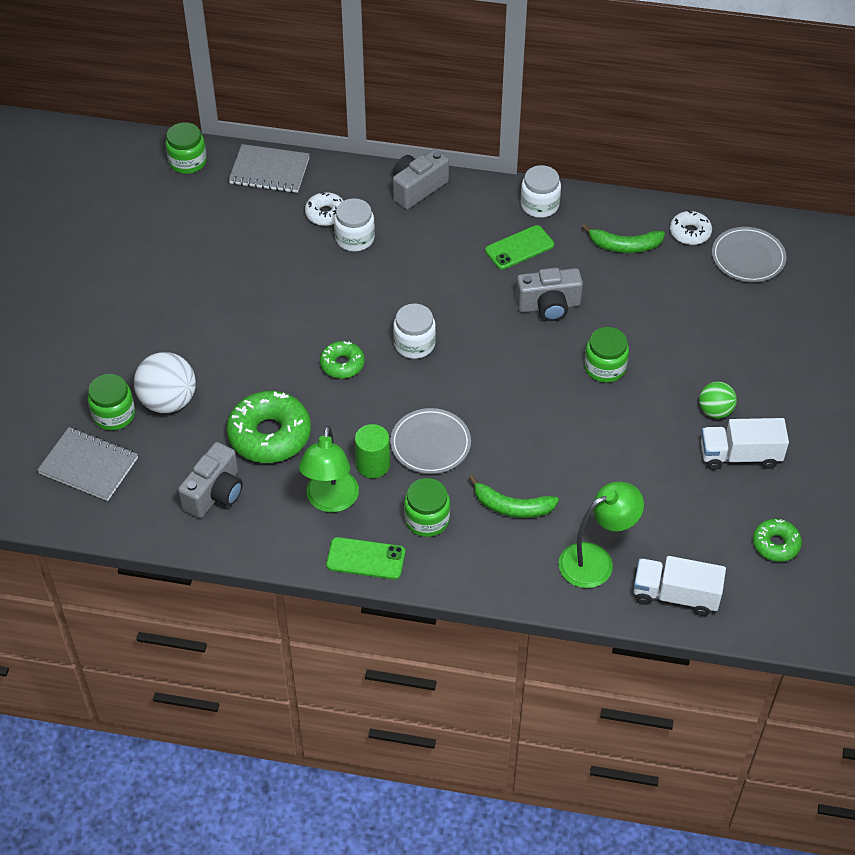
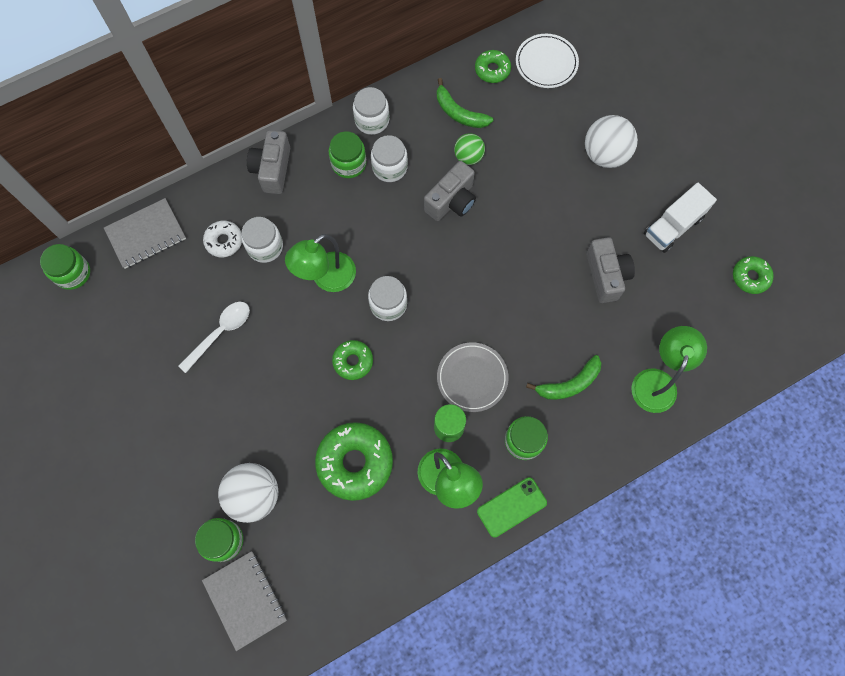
camera: 40 degrees left, 20 degrees up
(89, 466) = (245, 599): grey notebook -> grey notebook turned 75 degrees clockwise
(215, 493) = (360, 543): grey camera -> grey camera (606, 275)
(257, 274) = (220, 332): none -> white spoon
(382, 292) = (326, 278): none -> green lamp
(519, 248) = (389, 167): green phone -> white jar
(605, 367) = (531, 223): green jar -> green jar (349, 163)
(624, 246) = (459, 113): green banana -> green banana turned 75 degrees clockwise
(675, 595) = (726, 366): white truck -> none
(690, 233) = (492, 70): white donut -> green donut
(715, 411) = (629, 203): green ball -> green ball (468, 157)
(731, 360) = (605, 154): none -> white ball
(748, 257) = (546, 63): grey plate -> white plate

